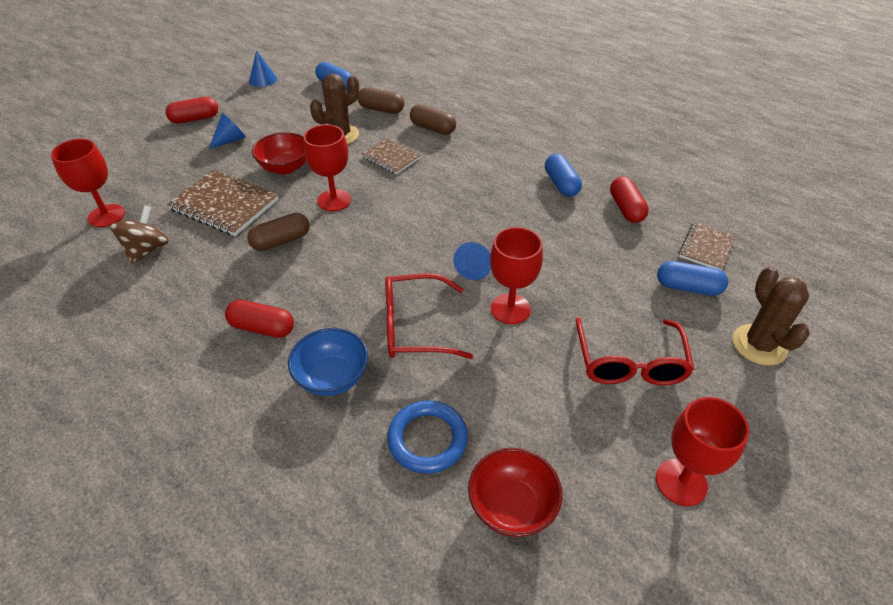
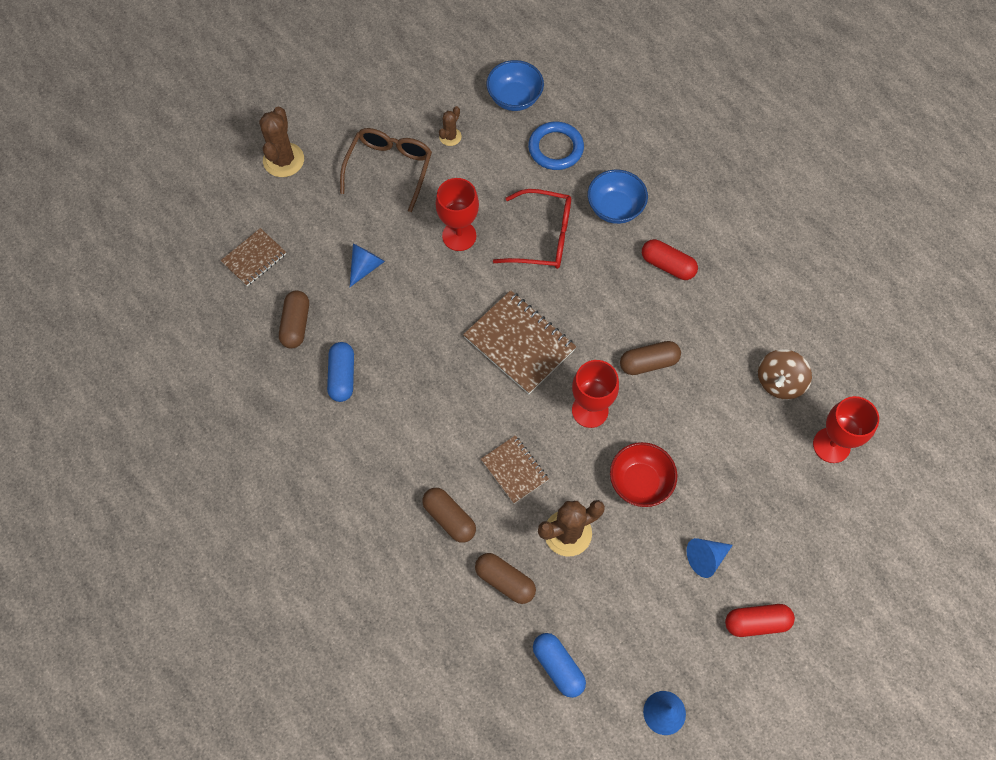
camera: 165 degrees left, 20 degrees up
(224, 205) = (707, 432): brown notebook -> brown notebook (519, 343)
(474, 267) = (473, 286): blue cone -> blue cone (365, 266)
(512, 506) = (514, 98): red bowl -> blue bowl
(577, 422) = (450, 137): none -> brown cactus
(626, 208) = (296, 324): red capsule -> brown capsule
(630, 363) = (389, 168): red glasses -> brown glasses
(681, 482) = (404, 87): red goblet -> none
(688, 287) = (300, 221): blue capsule -> none

